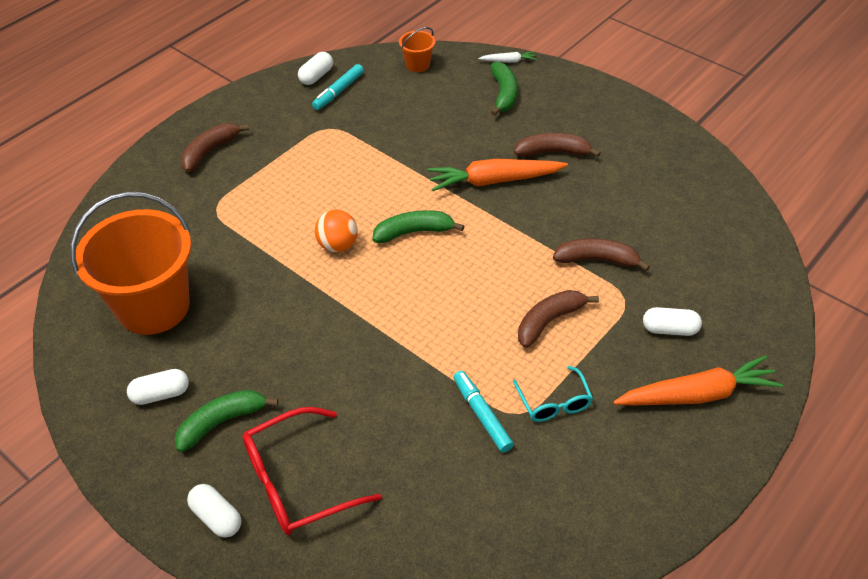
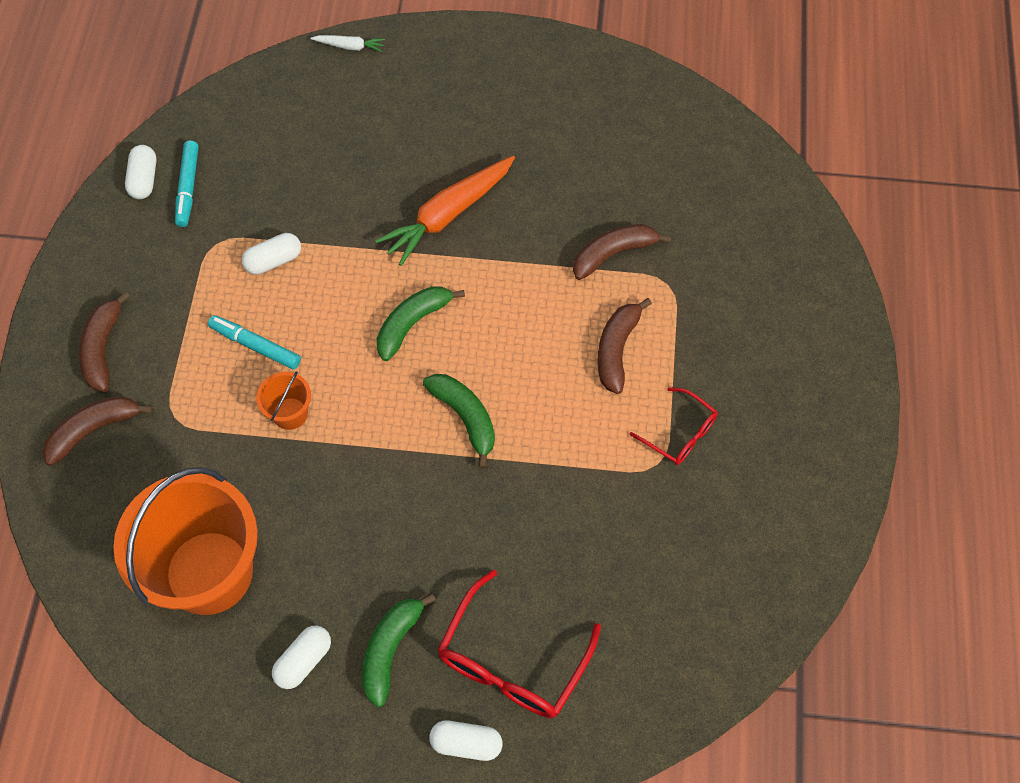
camera: 35 degrees left, 15 degrees up
(338, 245) = (346, 385): orange ball -> none
(417, 65) = (251, 103): orange bucket -> orange bucket (290, 413)
(481, 415) = (626, 486): turquoise marker -> turquoise marker (255, 346)
(503, 94) = (377, 95): green banana -> green banana (465, 417)
(508, 61) = (350, 46): white carrot -> white carrot turned 45 degrees clockwise
(553, 152) = (482, 145): brown banana -> brown banana (93, 430)
(554, 403) = (680, 434): turquoise glasses -> red glasses
(669, 329) = (728, 294): white capsule -> white capsule (273, 261)
(697, 394) = (794, 349): orange carrot -> none

